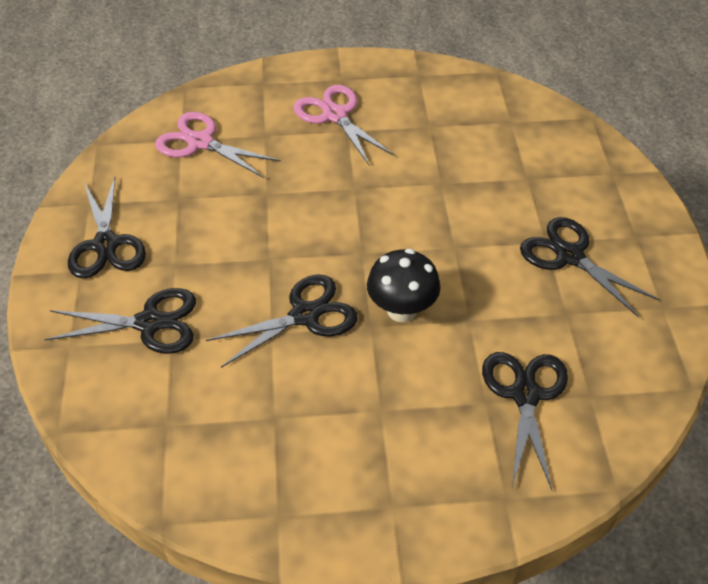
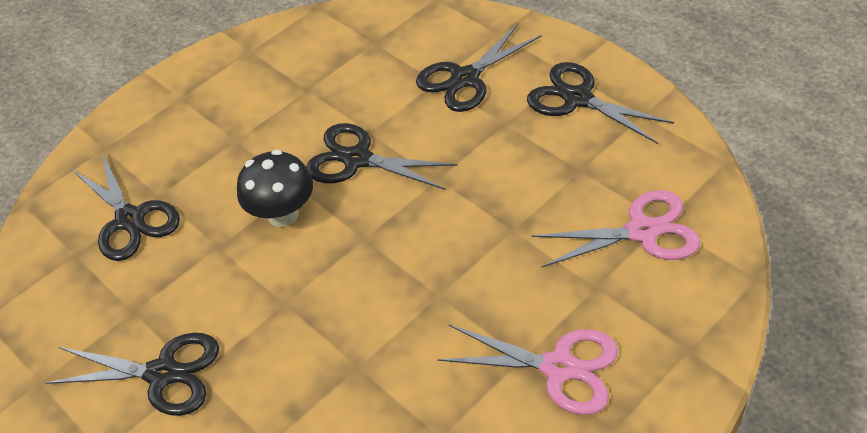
camera: 145 degrees right, 0 degrees up
(305, 315) = (357, 159): black scissors -> black scissors turned 90 degrees clockwise

